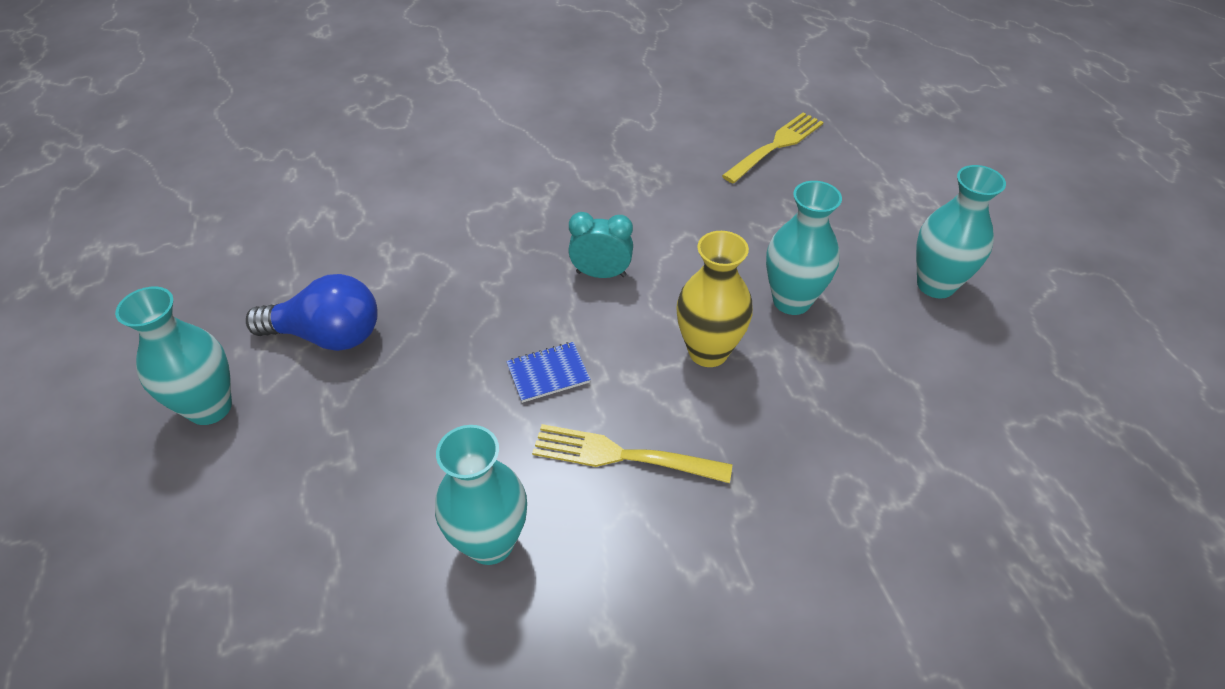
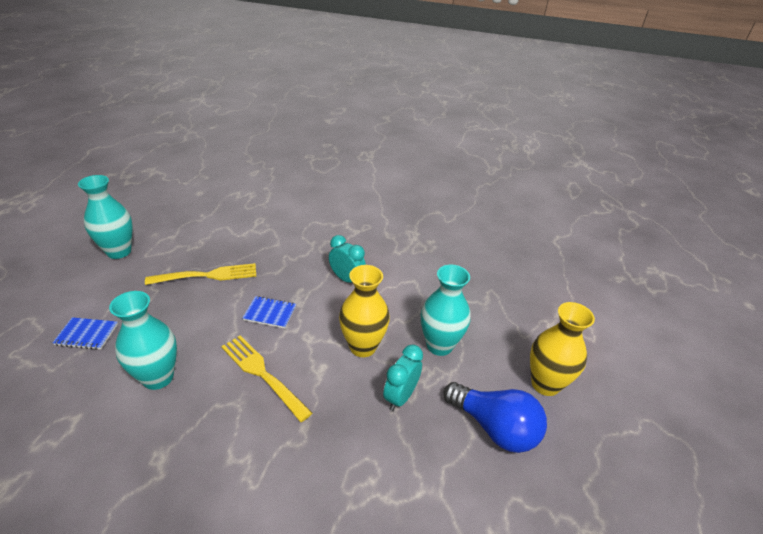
camera: 30 degrees right, 10 degrees down
(312, 552) = (86, 335): none -> blue notebook
(327, 335) = (195, 245): blue light bulb -> blue light bulb (494, 427)
(775, 146) = (513, 260): yellow fork -> yellow fork (206, 276)
(806, 386) = (400, 396): none -> turquoise clock
(935, 285) = (545, 384): turquoise vase -> yellow vase

